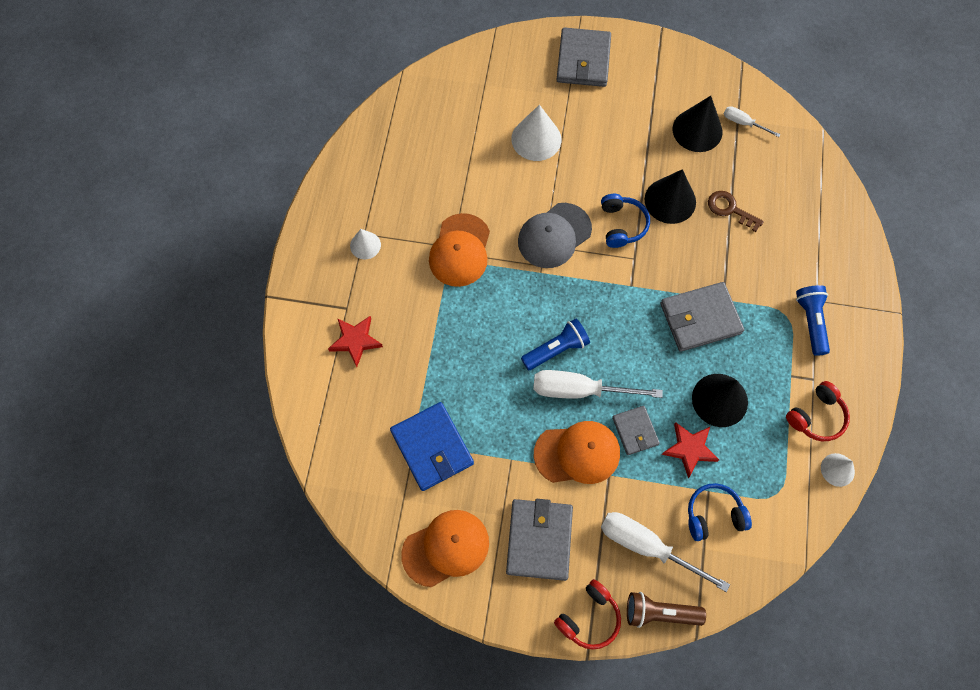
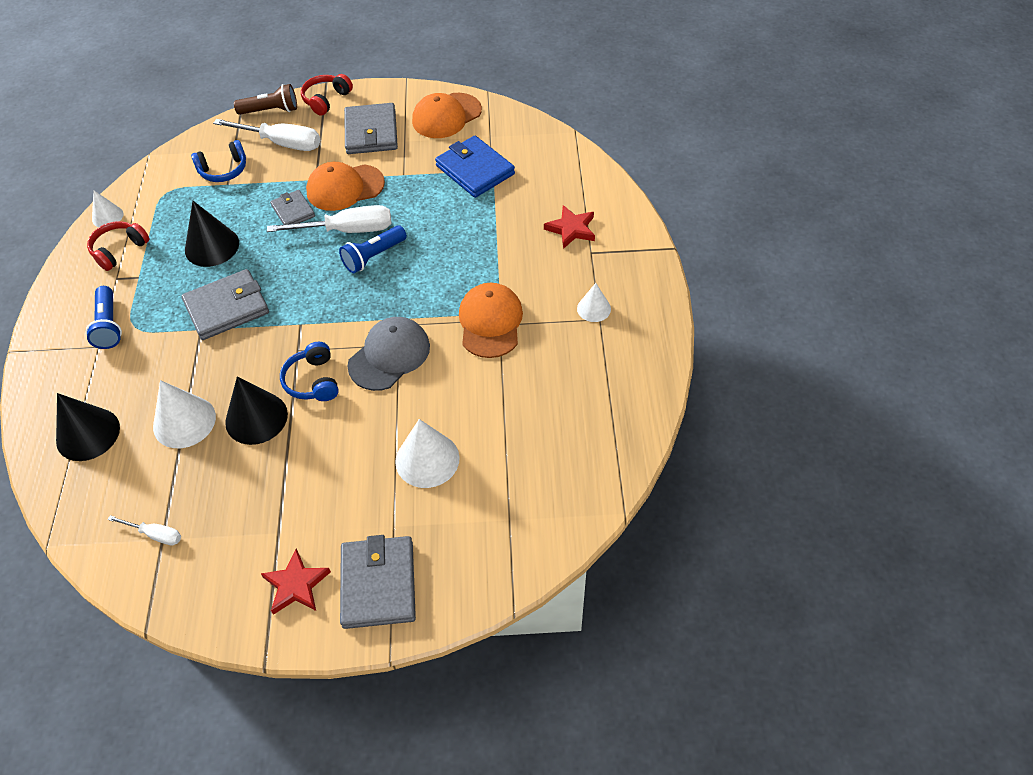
camera: 170 degrees right, 15 degrees down
(689, 449) = (242, 207): red star -> red star (296, 585)
(697, 130) = (218, 512): black cone -> black cone (88, 434)
(730, 209) = (184, 421): brown key -> white cone

